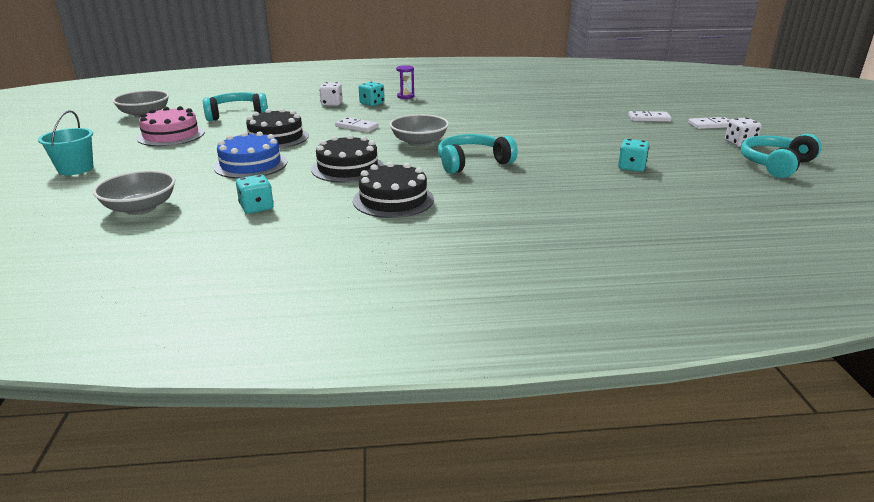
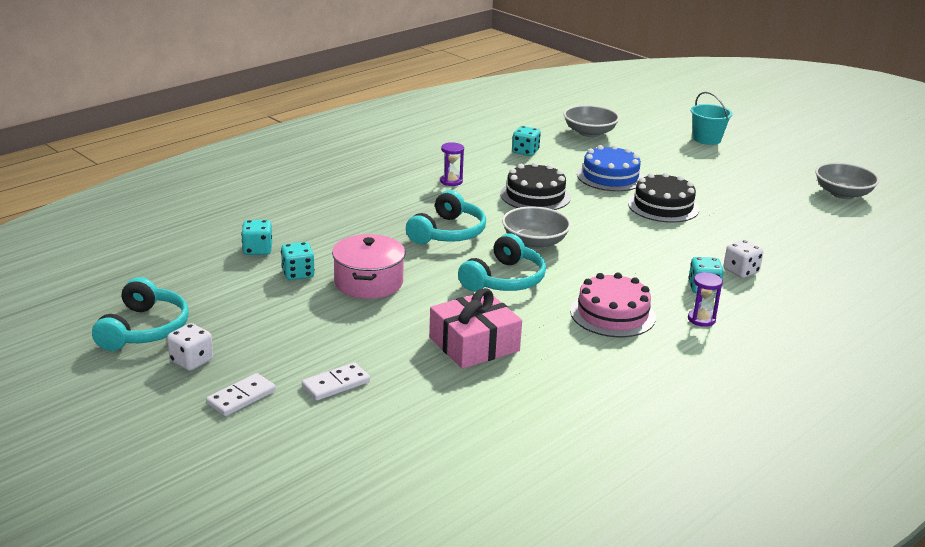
camera: 140 degrees right, 0 degrees up
(171, 135) = (745, 181): pink cake -> pink cake (612, 314)
(237, 114) = (774, 221): turquoise headphones -> turquoise headphones (504, 280)
(356, 127) = (631, 243): white domino -> none
(393, 200) = (451, 181): black cake -> purple hourglass
(548, 114) = (474, 344): none -> pink gift
(579, 150) = (369, 282): none -> pink pot
(656, 191) = (257, 250): none -> turquoise dice

